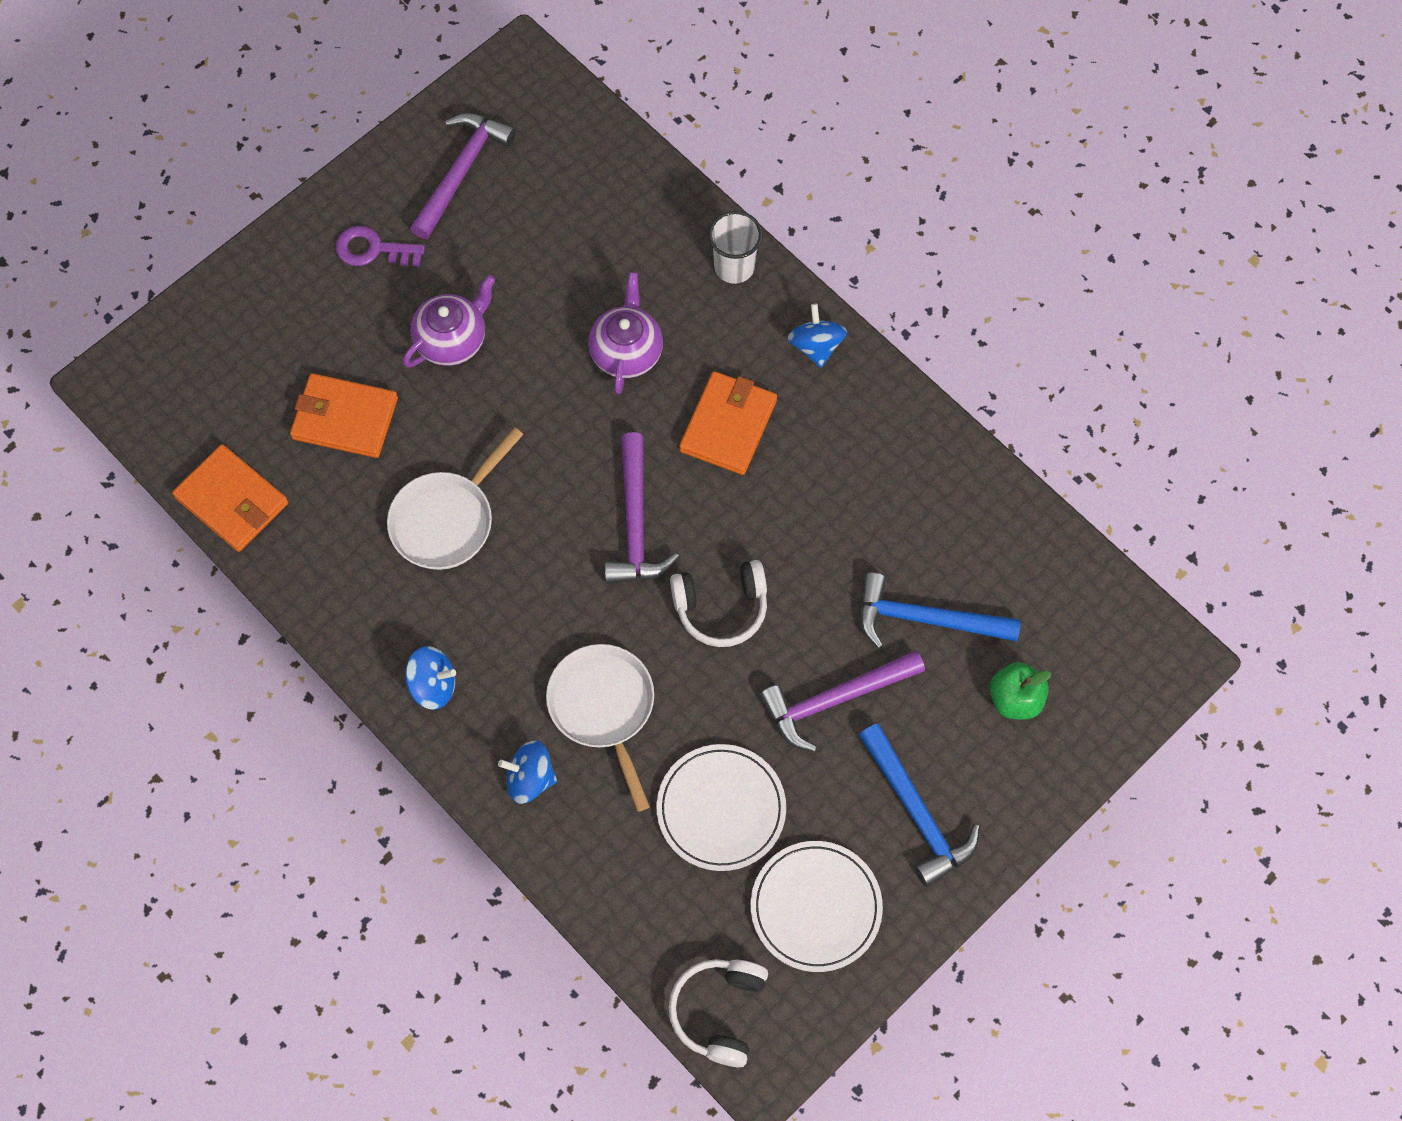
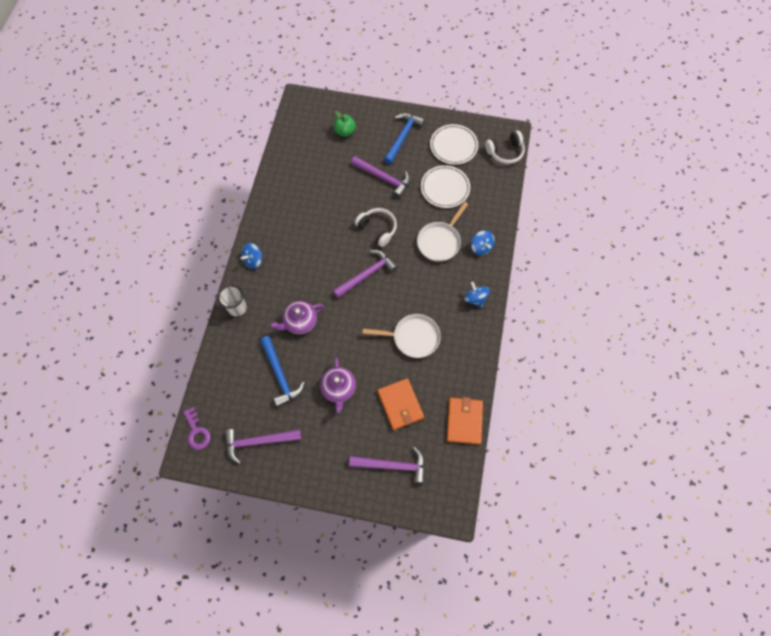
camera: 125 degrees left, 0 degrees up
(256, 342) = (393, 465): none -> purple hammer
(373, 249) = (319, 450): purple key -> purple key (197, 432)
(452, 340) = (339, 389): purple teapot -> purple teapot turned 105 degrees counterclockwise
(728, 425) = (306, 269): orange wallet -> none
(924, 619) = (336, 169): blue hammer -> blue hammer (280, 375)

